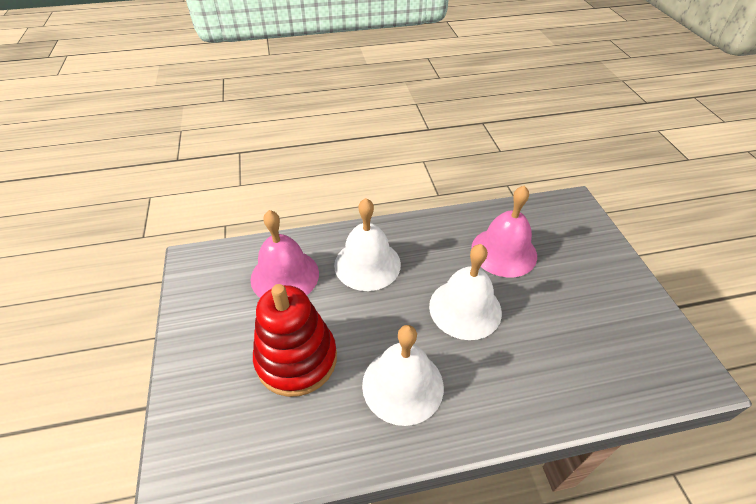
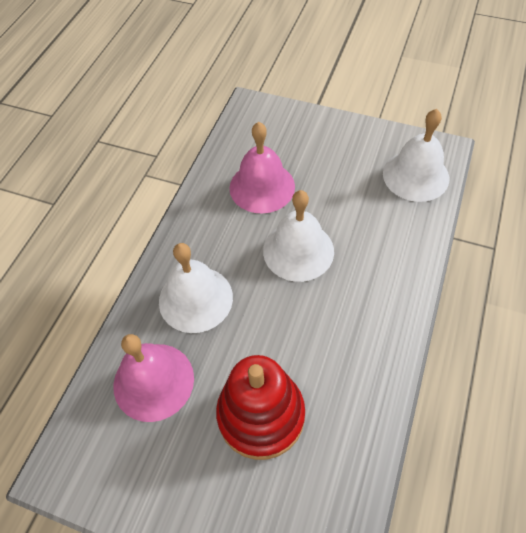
camera: 55 degrees left, 10 degrees up
(402, 385) = (340, 340): white bell -> white bell (415, 175)

